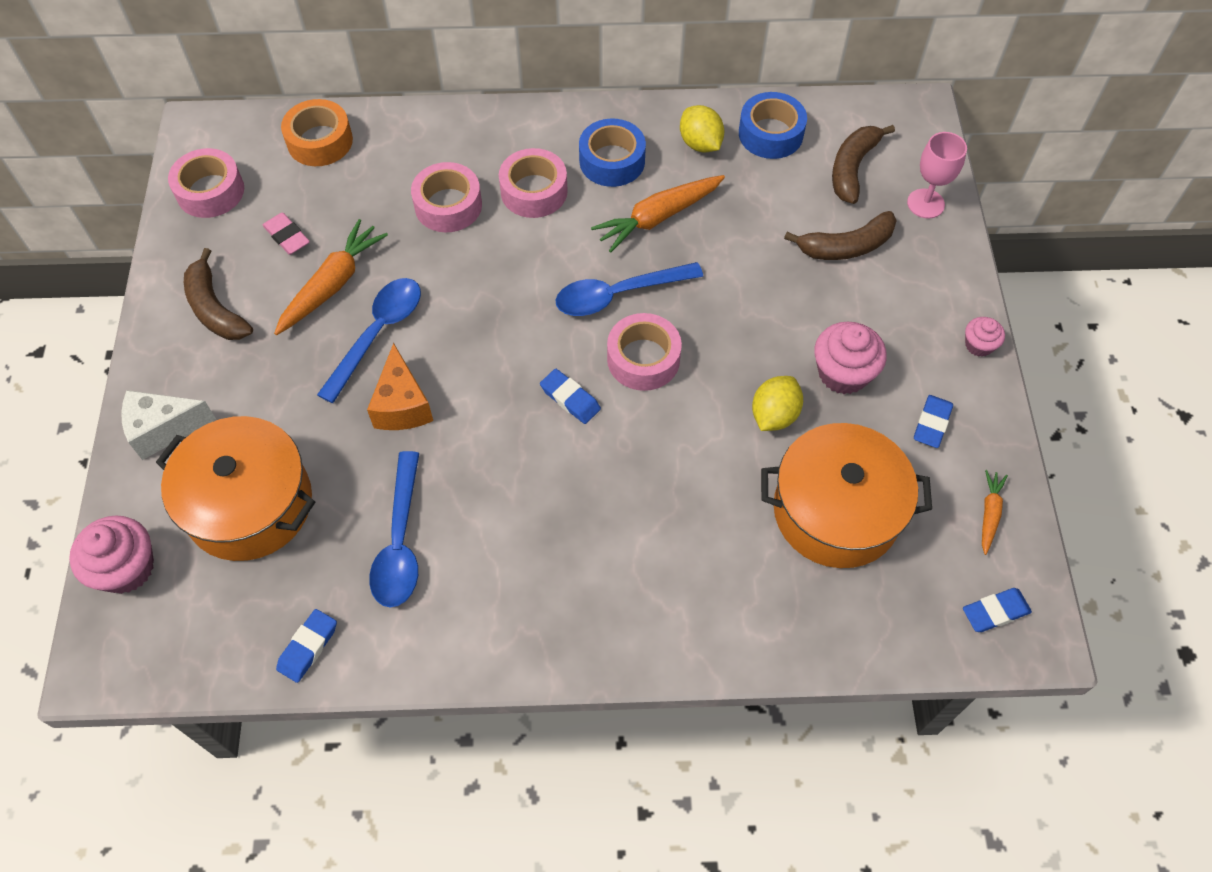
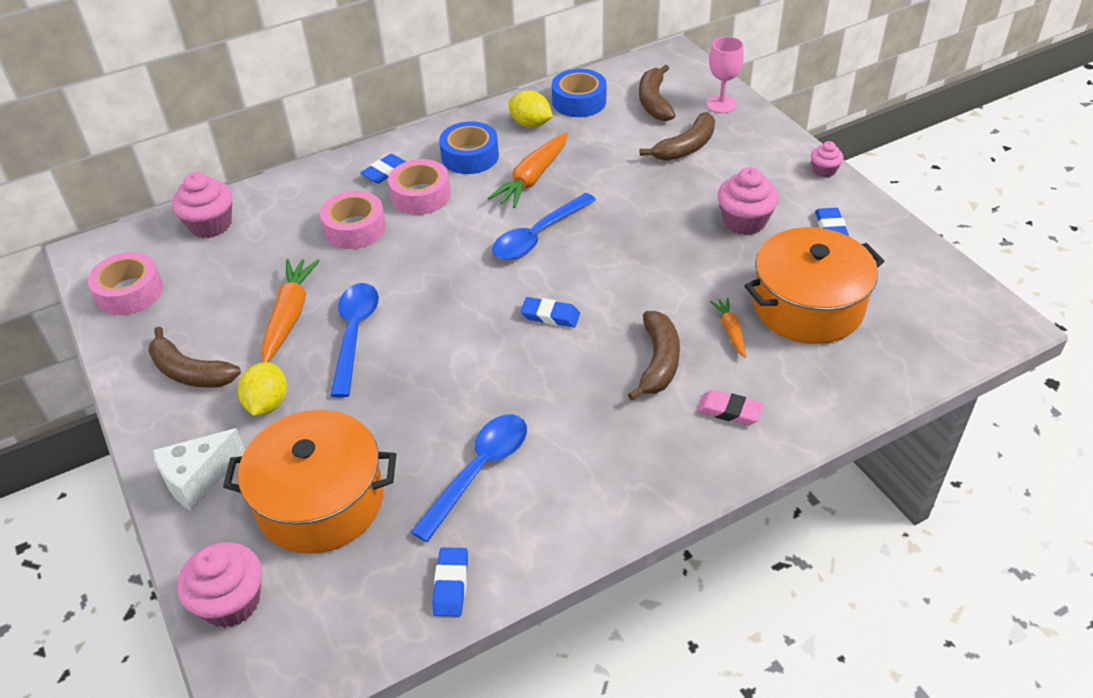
camera: 25 degrees left, 15 degrees down
(287, 237) = (225, 298): pink eraser -> pink eraser (729, 411)
(320, 141) = (210, 225): orange tape -> pink cupcake
(400, 542) = (479, 471): blue spoon -> blue spoon turned 120 degrees counterclockwise
(402, 405) = (411, 374): orange cheese -> none
(640, 504) = (658, 362): none -> brown banana
(643, 359) = (589, 268): pink tape -> none
(774, 415) = (715, 265): yellow lemon -> yellow lemon (267, 404)
(989, 513) = (913, 264): orange carrot -> orange carrot (730, 331)
(995, 612) = (967, 321): blue eraser -> blue eraser (385, 172)

